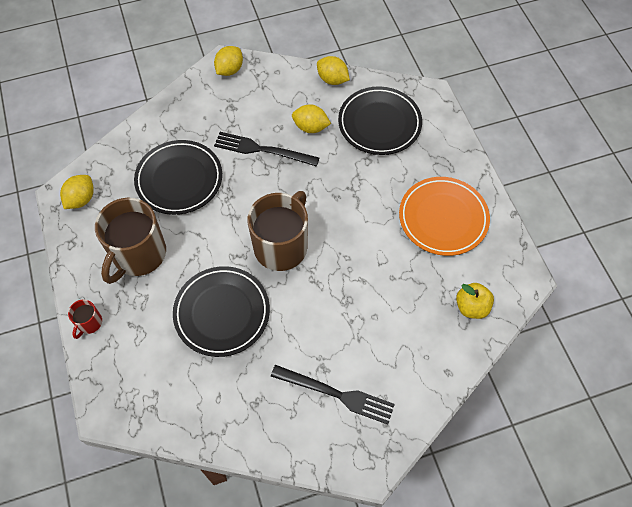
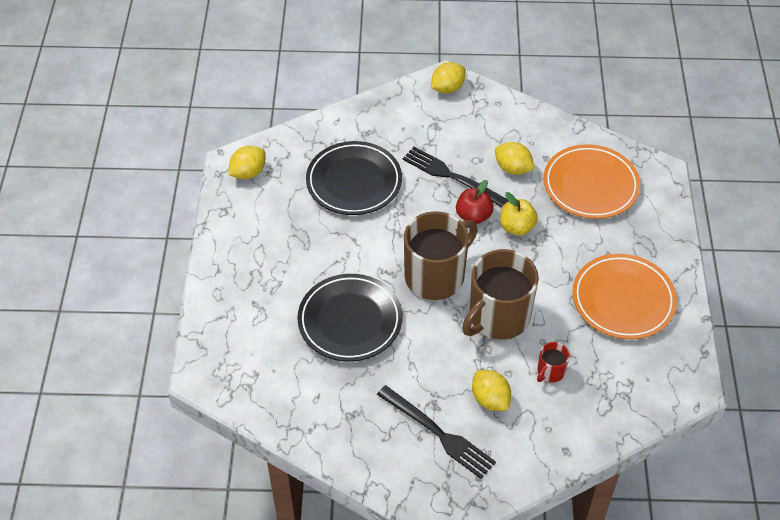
camera: 20 degrees right, 10 degrees down
(89, 323) = (215, 290): red mug -> red mug (550, 371)
(138, 254) = (286, 241): brown mug -> brown mug (498, 317)
(293, 180) = (473, 216): none -> red apple
(332, 79) = (556, 127): yellow lemon -> yellow lemon (490, 399)
(379, 123) = (590, 185): black plate -> orange plate
(471, 307) = (618, 396): yellow apple -> yellow apple (516, 227)

